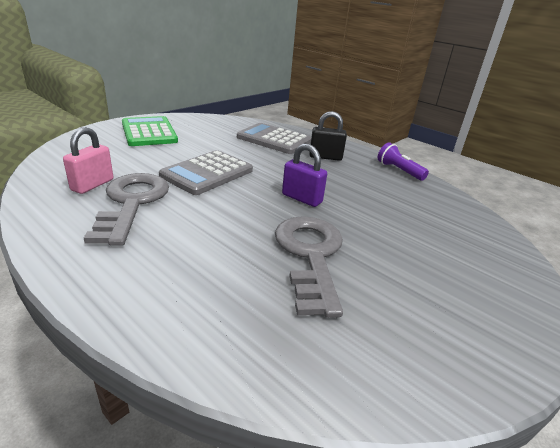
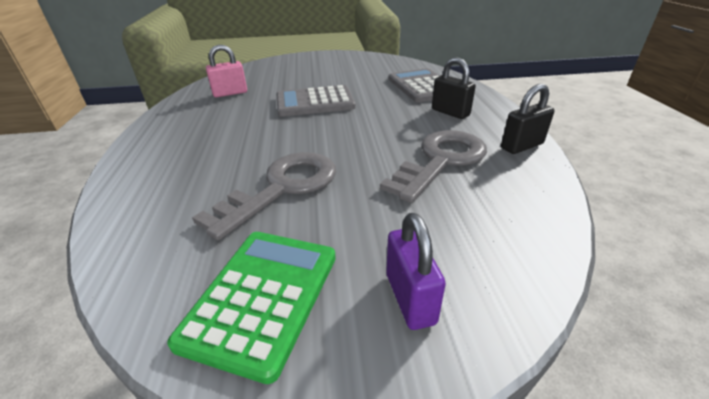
camera: 45 degrees right, 5 degrees up
(132, 202) = (232, 110): grey key -> grey key (441, 161)
(149, 132) = (324, 64): green calculator -> green calculator (262, 297)
(302, 198) = (357, 142): purple padlock -> purple padlock (410, 298)
(399, 171) = (522, 146): purple flashlight -> black padlock

